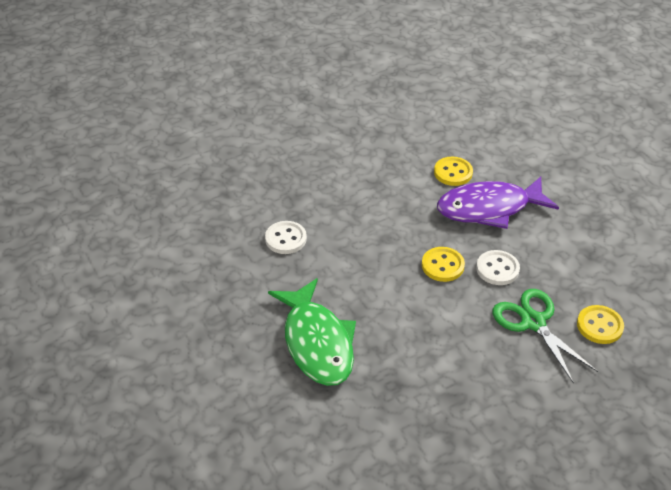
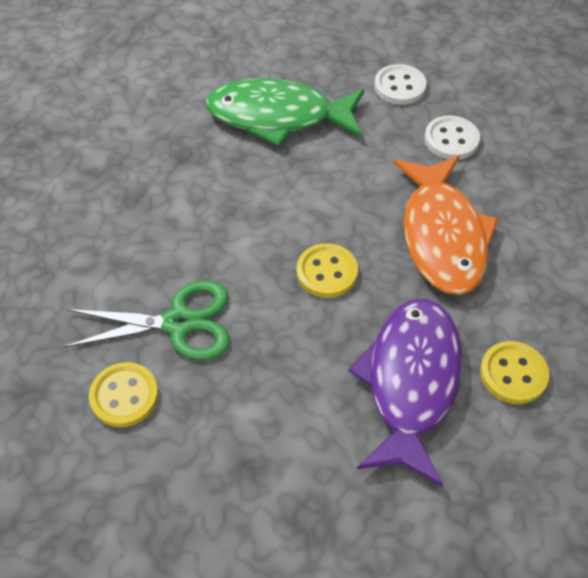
camera: 115 degrees right, 10 degrees up
(376, 222) = (442, 236): none -> orange fish
(497, 269) = (287, 330): white button -> white button (399, 86)

